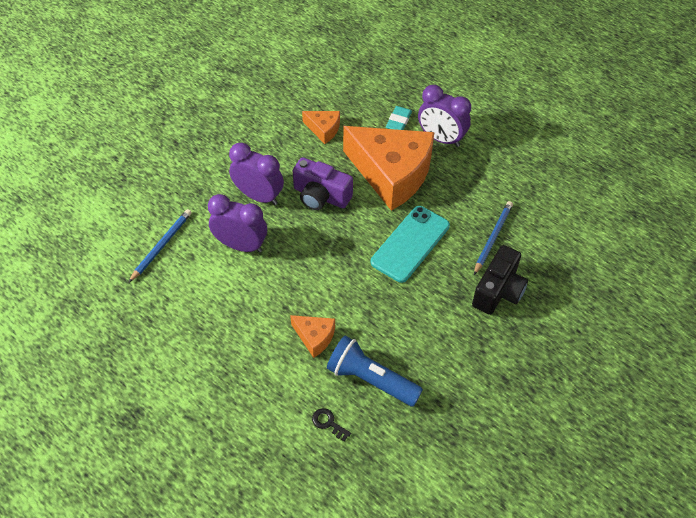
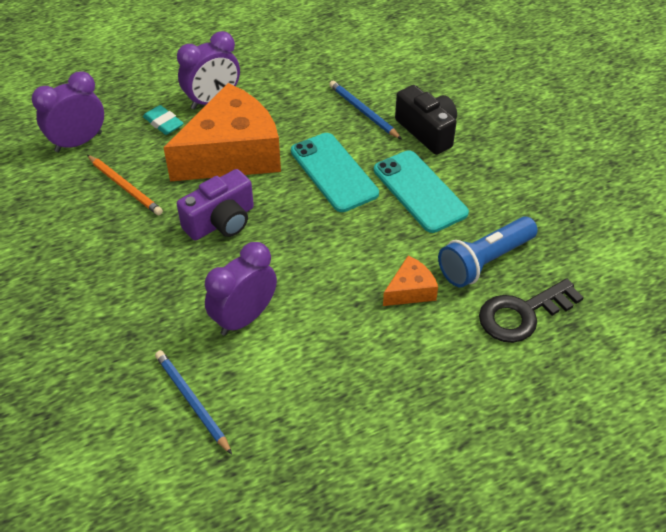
camera: 65 degrees left, 5 degrees down
(259, 196) = (181, 278): purple clock -> purple clock (78, 142)
(323, 129) = (125, 187): orange cheese -> orange pencil
(328, 423) = (522, 314): black key -> black key, size x2.23
(423, 309) = (420, 191): none -> turquoise phone

